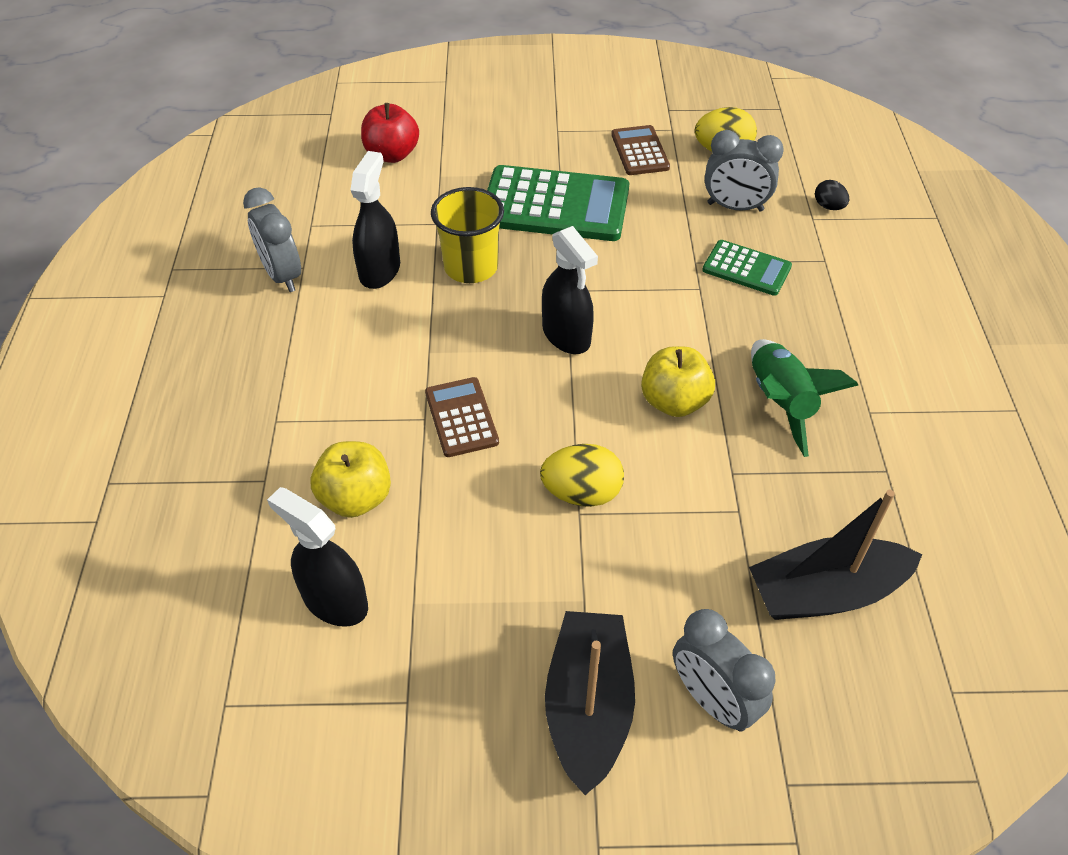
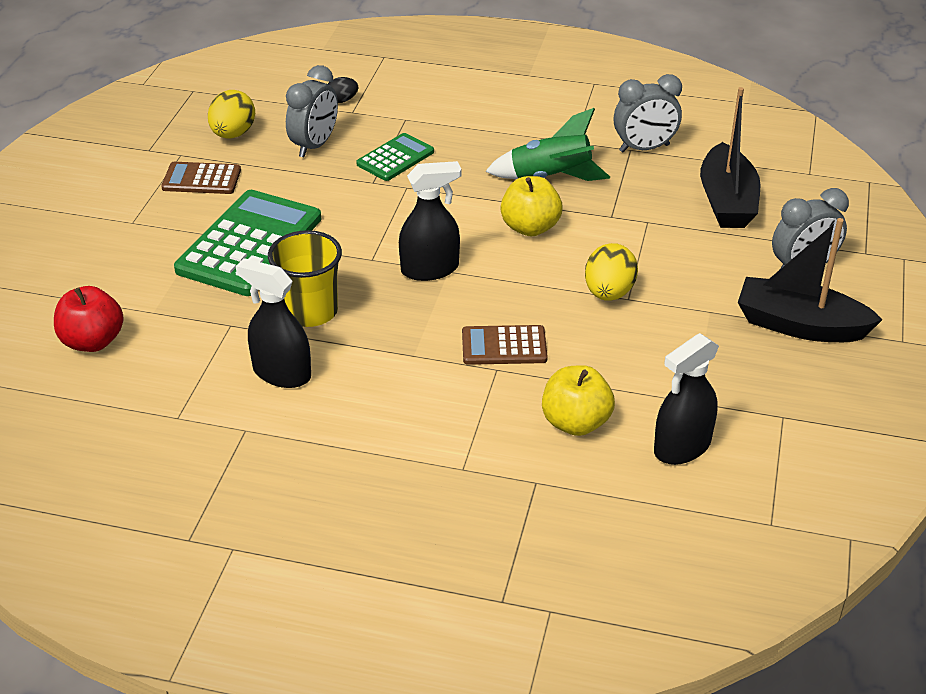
camera: 75 degrees left, 10 degrees down
(282, 275) = (250, 447): grey clock -> grey clock (644, 148)

